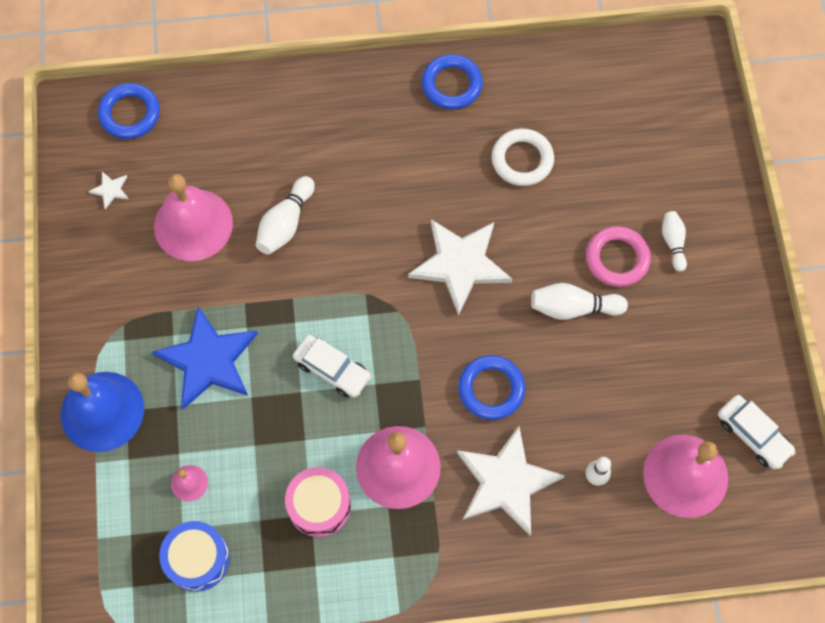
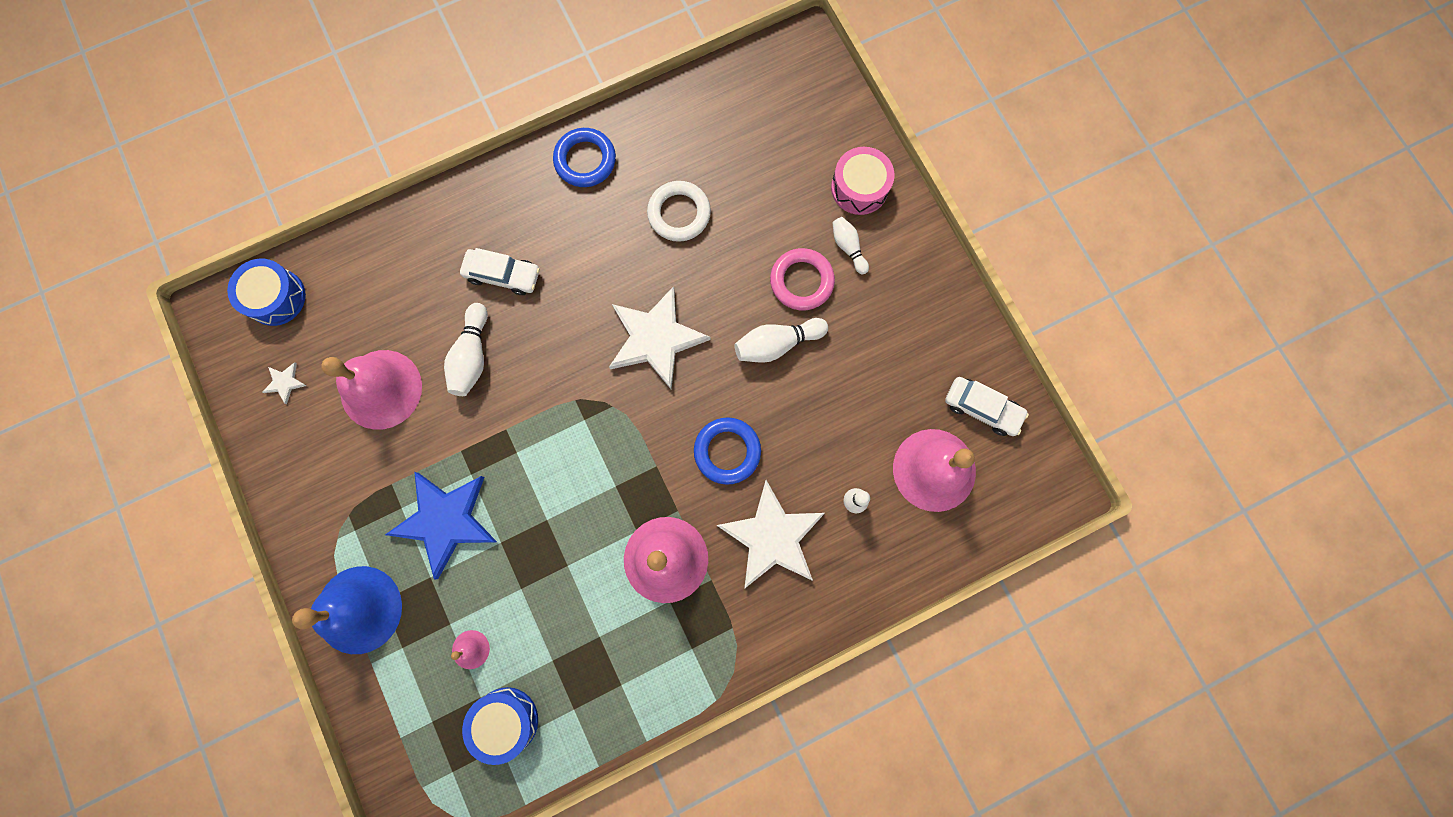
camera: 20 degrees left, 10 degrees up
(130, 114) = (276, 297): blue ring -> blue drum
(319, 505) = (604, 625): pink drum -> pink drum (859, 188)
(332, 369) = (569, 486): white car -> white car (503, 275)

